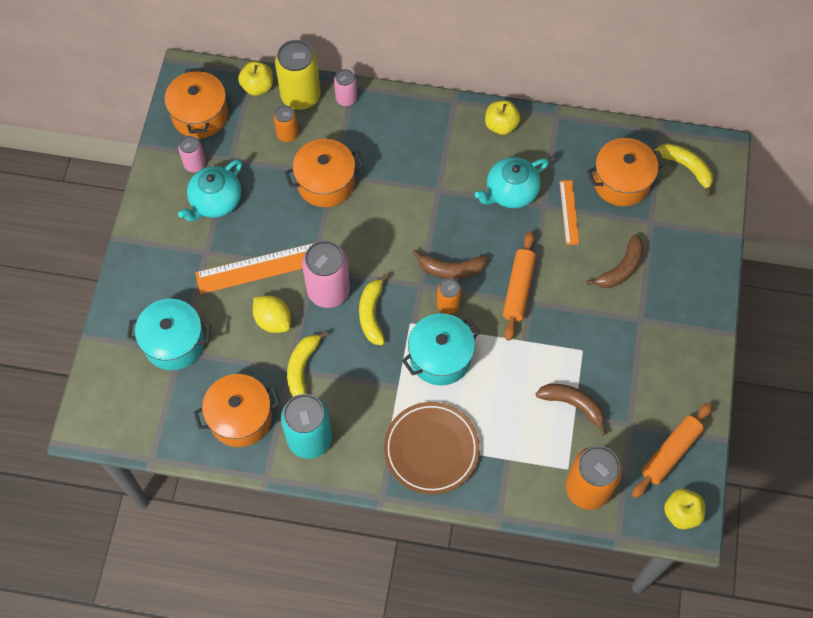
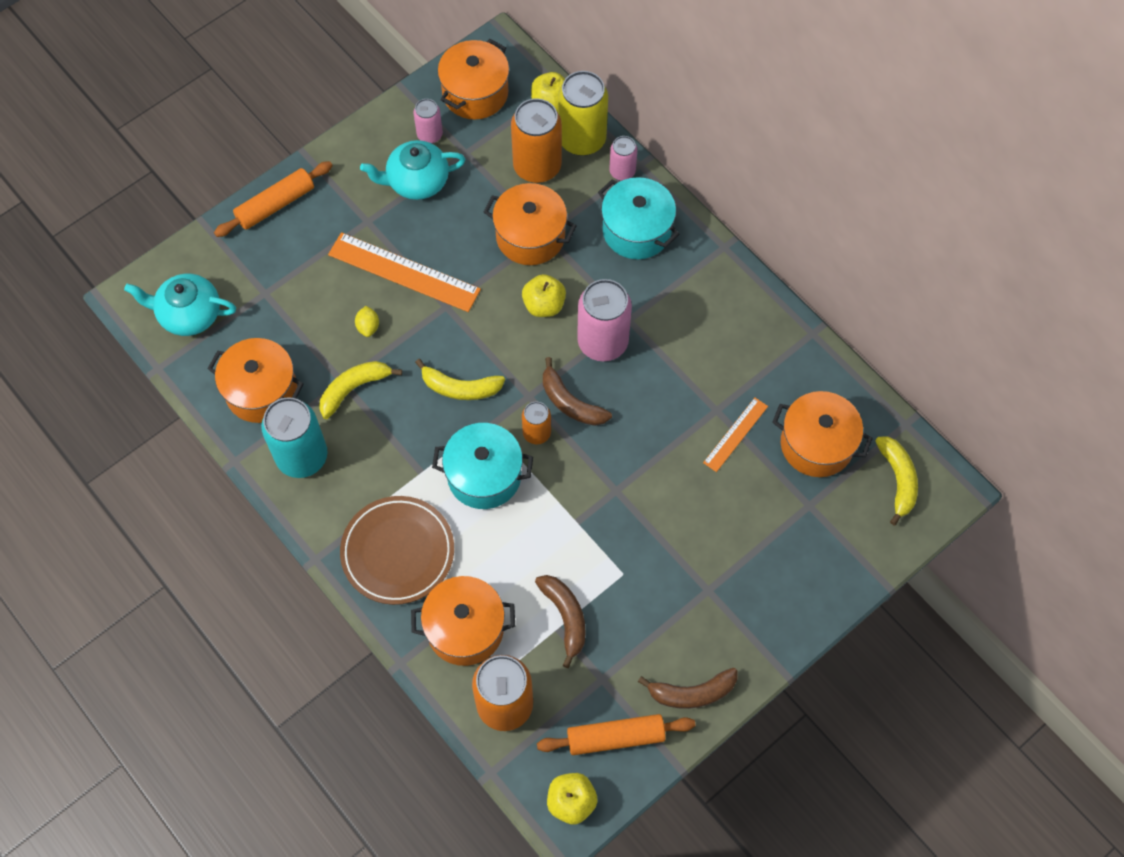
camera: 40 degrees right, 0 degrees up
(174, 342) = (267, 281): turquoise pot -> turquoise pot (636, 230)
(273, 320) = (368, 327): yellow lemon -> yellow lemon, size x0.60
(287, 134) = (537, 166): orange can -> orange can, size x1.85
(328, 291) = (441, 337): pink can -> pink can (602, 342)
(372, 314) = (460, 388): yellow banana -> yellow banana turned 120 degrees counterclockwise
(501, 125) = (747, 302): yellow apple -> yellow apple (544, 305)
(510, 192) = (696, 373): turquoise teapot -> turquoise teapot (189, 314)
(518, 289) = (617, 470): orange rolling pin -> orange rolling pin (276, 205)
(519, 462) = (465, 629): none -> orange pot
(621, 268) = (735, 527): brown banana -> brown banana (692, 693)

